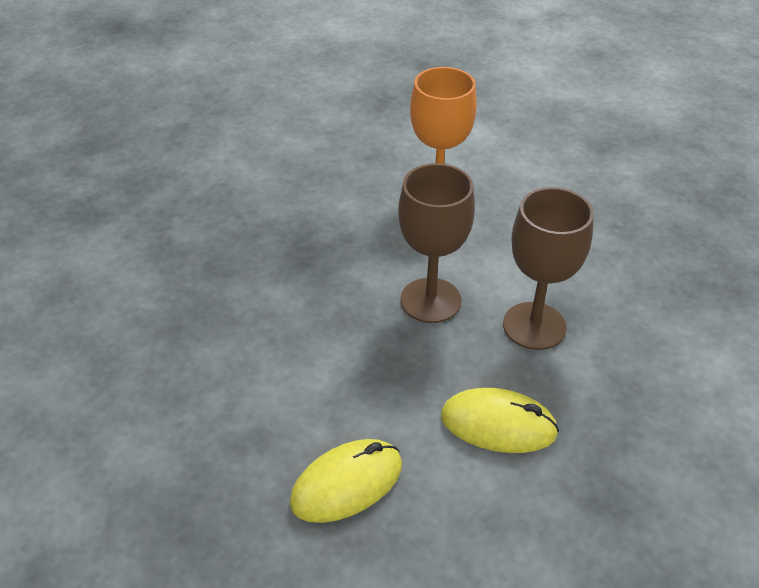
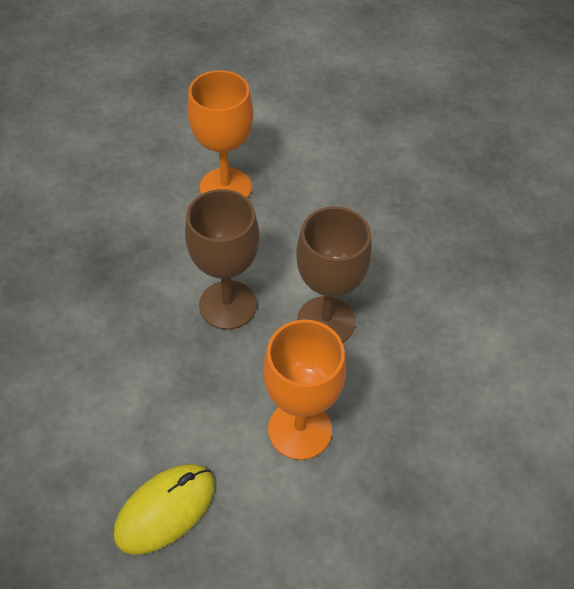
camera: 10 degrees left, 10 degrees up
(498, 424) = (300, 429): yellow mouse -> orange goblet

